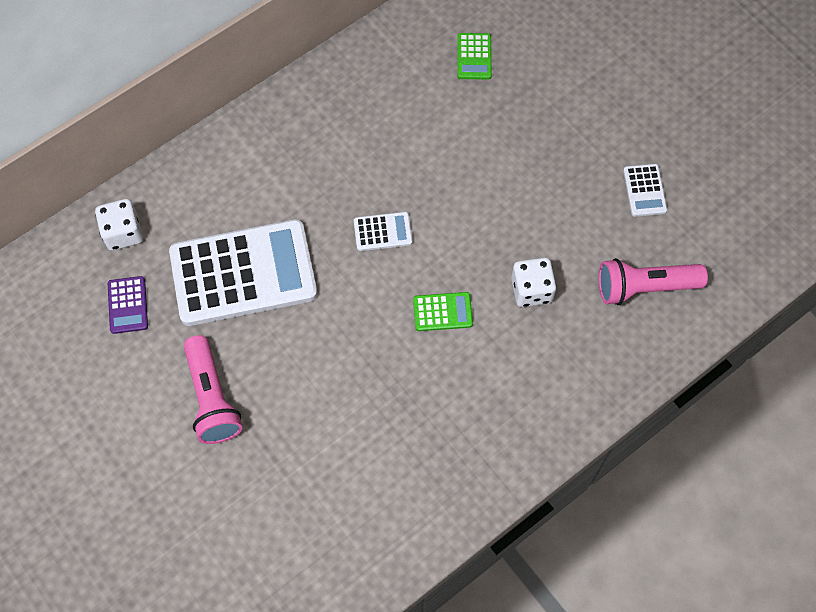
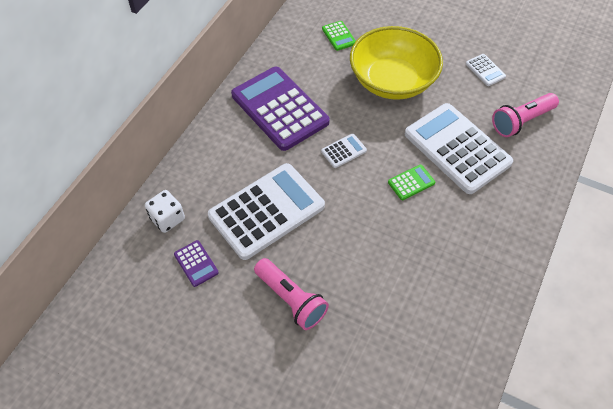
camera: 25 degrees left, 10 degrees down
(335, 137) = (279, 109): none -> purple calculator
(506, 155) = (392, 81): none -> yellow bowl
(531, 290) = (457, 148): white dice -> white calculator

